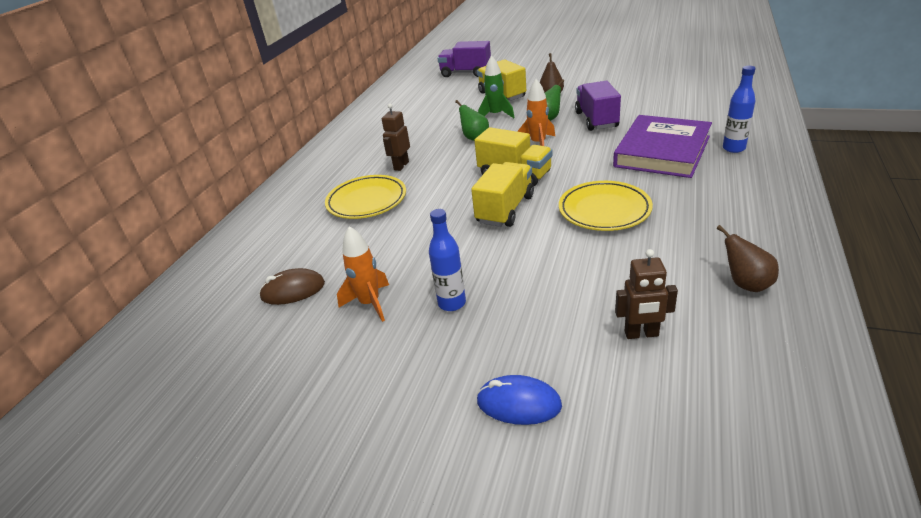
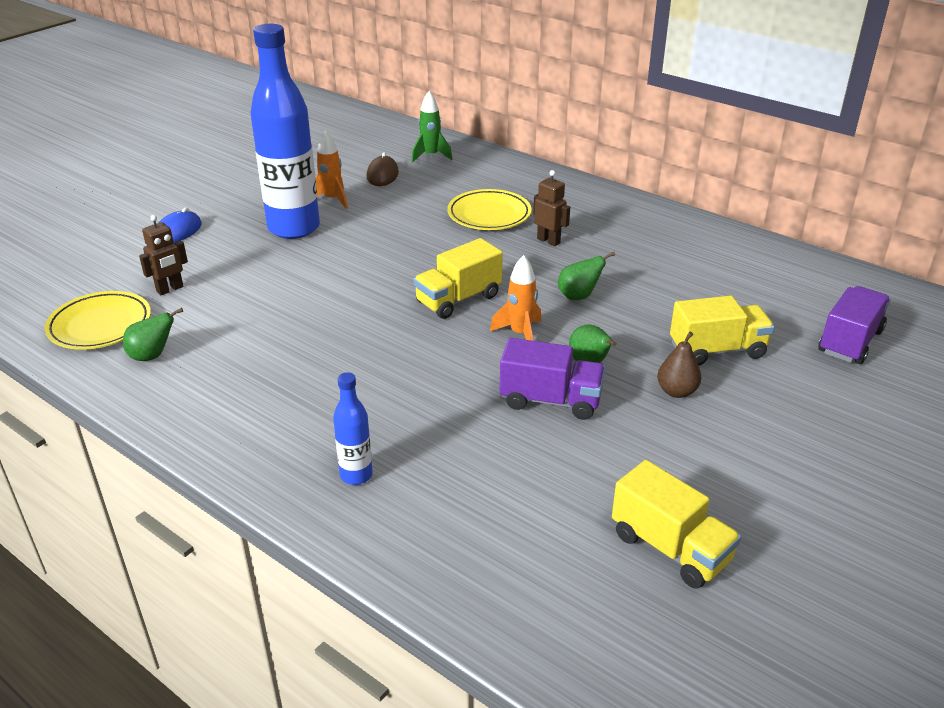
camera: 105 degrees right, 0 degrees up
(452, 303) = (294, 228): blue bottle -> blue bottle, size x2.28
(496, 115) = (640, 327): green rocket -> green rocket (430, 156)
(505, 209) = (395, 278): yellow truck -> yellow truck (670, 548)
(604, 210) = (332, 328): yellow plate -> yellow plate (100, 325)
(641, 334) = (170, 289): brown robot -> brown robot turned 150 degrees counterclockwise
(662, 151) = (408, 414): purple book -> none
(745, 284) = (152, 356): brown pear -> green pear

